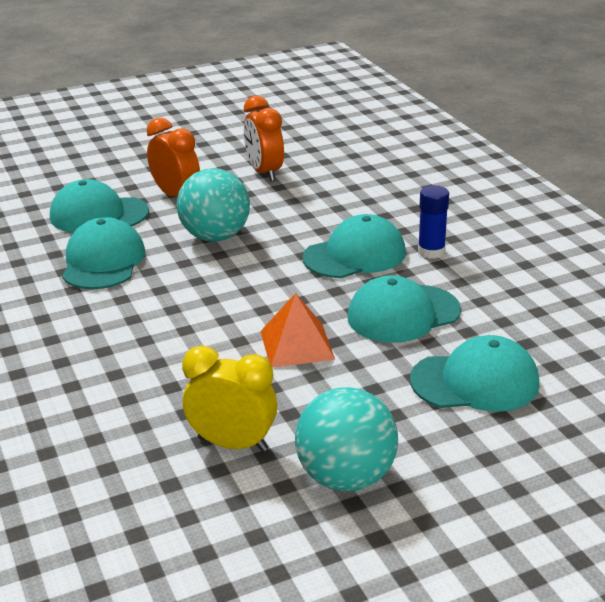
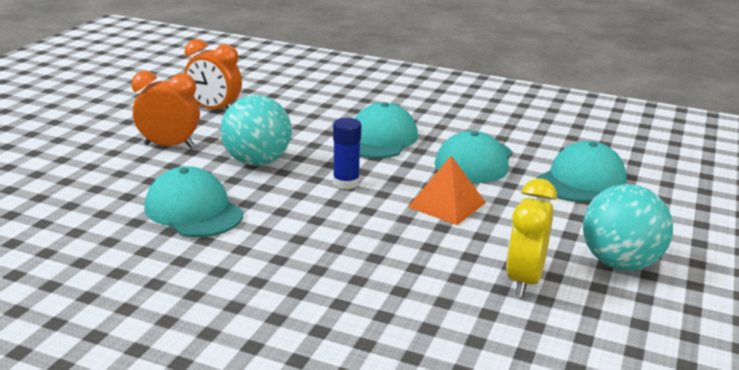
camera: 45 degrees left, 5 degrees down
(98, 214) = (121, 180): turquoise cap -> none
(233, 444) = (524, 280): yellow clock -> yellow clock turned 45 degrees counterclockwise
(431, 251) = (423, 121): blue glue stick -> blue glue stick (346, 183)

